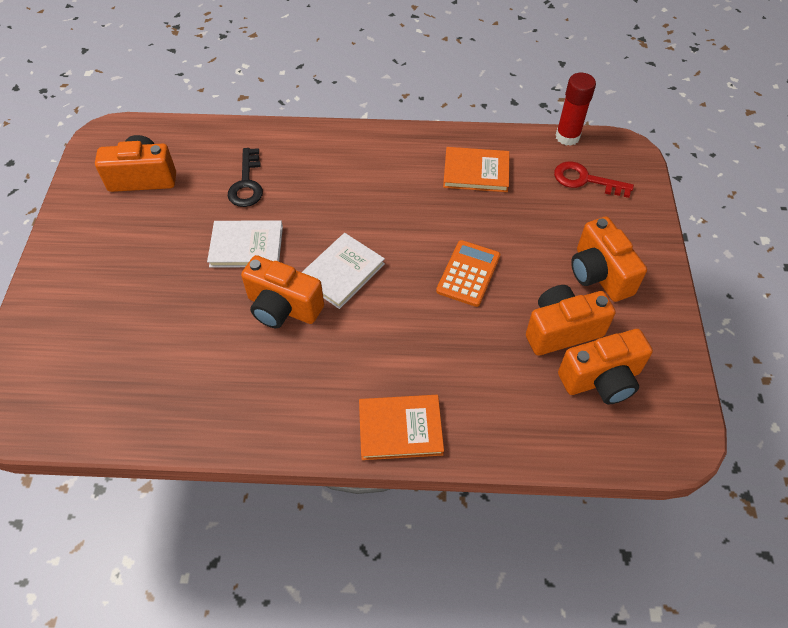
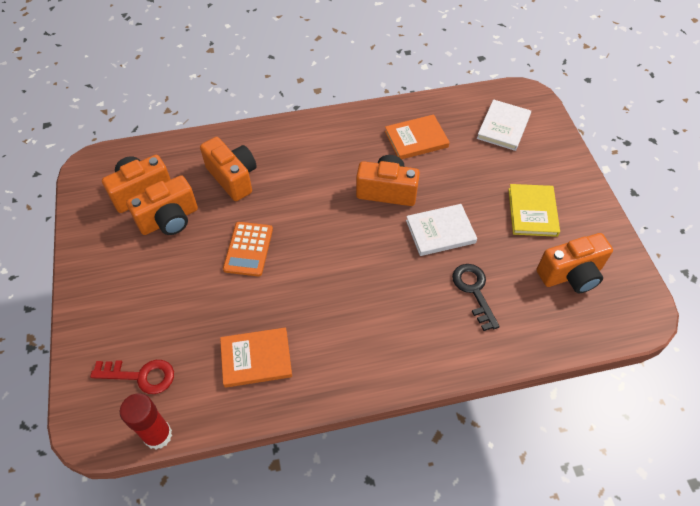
camera: 165 degrees right, 0 degrees up
(131, 245) = (532, 212): none -> yellow book
(342, 272) = (353, 227): white book -> white book (503, 127)
(400, 429) = (277, 136): orange book -> orange book (416, 139)
(599, 274) = (135, 273): orange camera -> orange camera (233, 178)

